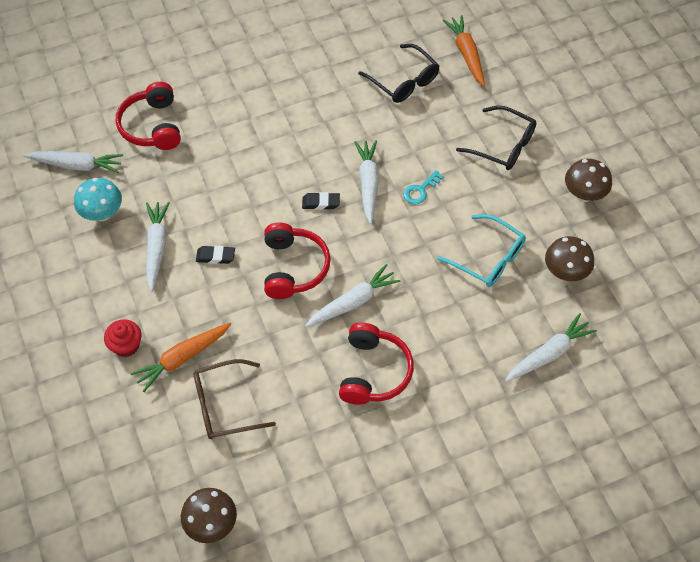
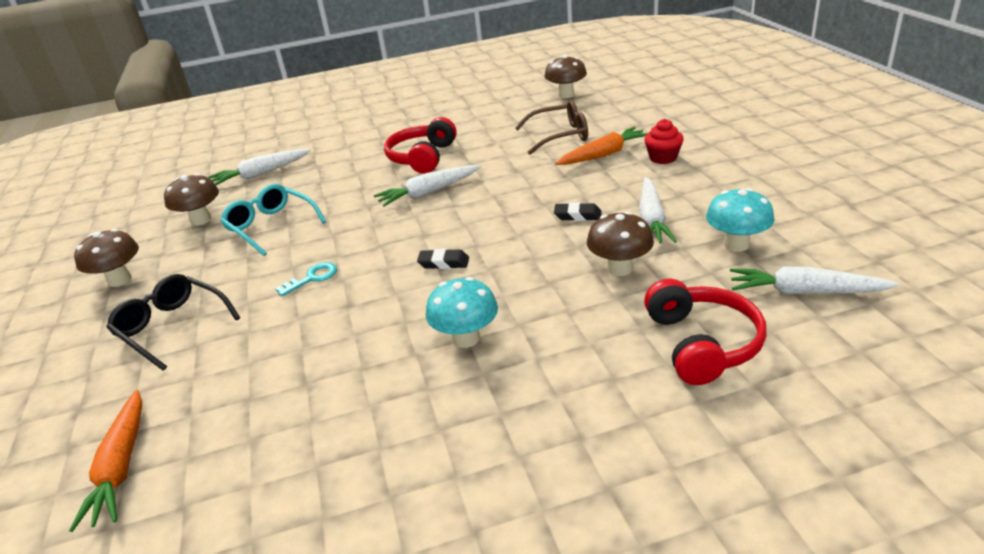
camera: 170 degrees left, 25 degrees down
(190, 191) = (619, 268): none -> brown mushroom
(293, 267) = (487, 211): red headphones -> none
(294, 132) = (466, 338): none -> turquoise mushroom
(368, 183) = (376, 283): white carrot -> none
(404, 81) = (260, 416): black glasses -> none

